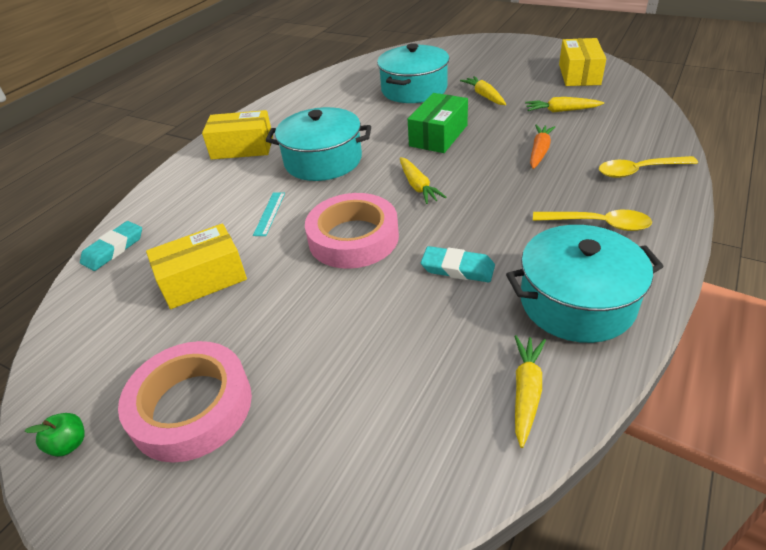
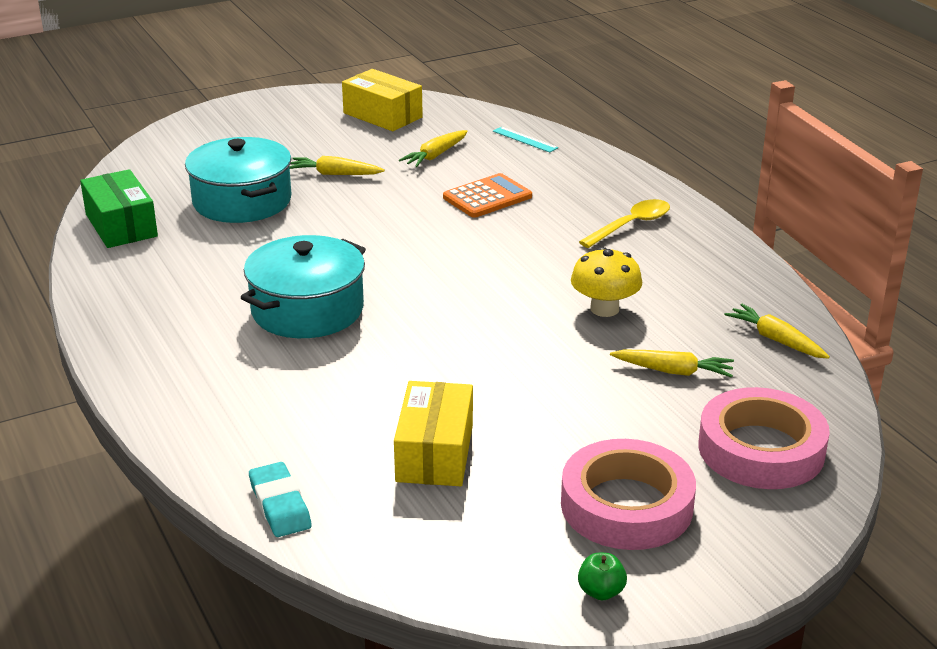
camera: 60 degrees left, 10 degrees down
(242, 147) = (178, 352): yellow box -> none
(269, 213) = (367, 376): turquoise ruler -> turquoise ruler (525, 139)
(353, 238) = (486, 342): pink tape -> pink tape (761, 449)
(418, 186) = (449, 277): yellow carrot -> yellow carrot (674, 371)
(438, 135) = (371, 229): green box -> green box (121, 225)
(457, 268) = (604, 309): turquoise eraser -> yellow mushroom
(539, 151) = (487, 197): orange carrot -> orange calculator
(577, 302) = (709, 278): turquoise pot -> none
(639, 171) = (586, 174): yellow spoon -> none

